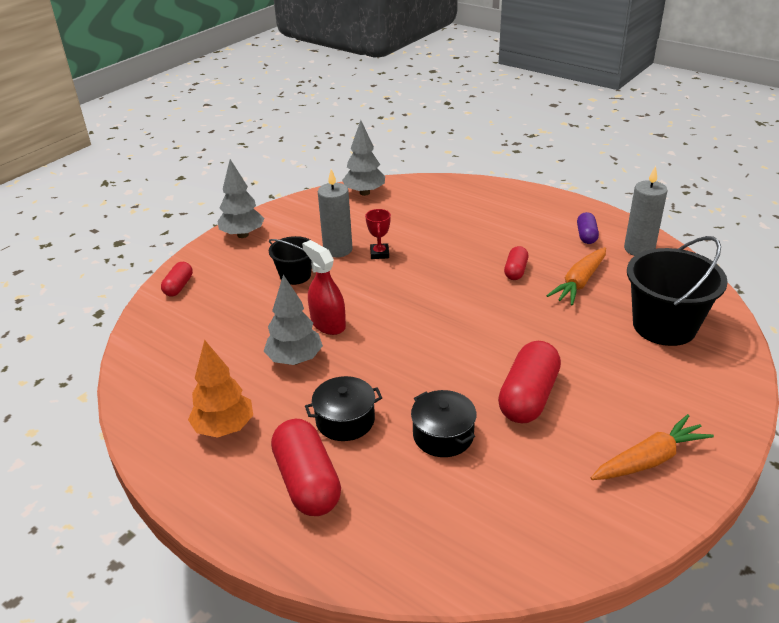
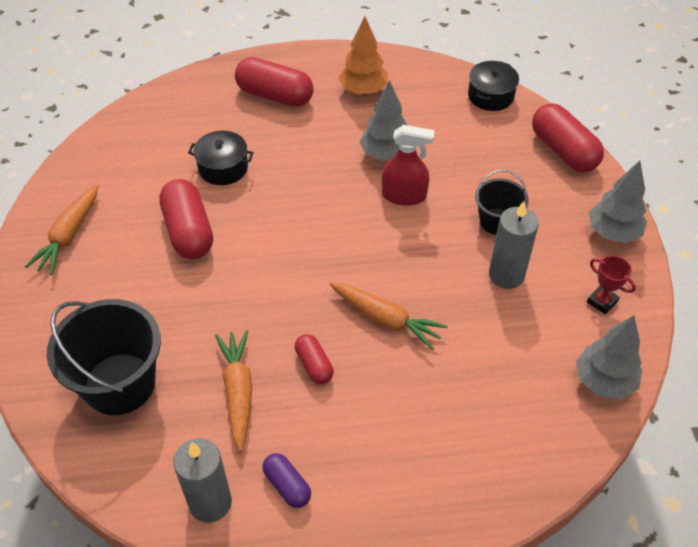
camera: 135 degrees right, 15 degrees up
(178, 286) = (563, 151): red capsule -> red capsule, size x1.84
(345, 420) = (297, 138): black pot -> black pot (491, 96)
(379, 254) = (464, 297): red trophy -> red trophy (602, 301)
(442, 268) = (386, 319): none -> orange carrot

